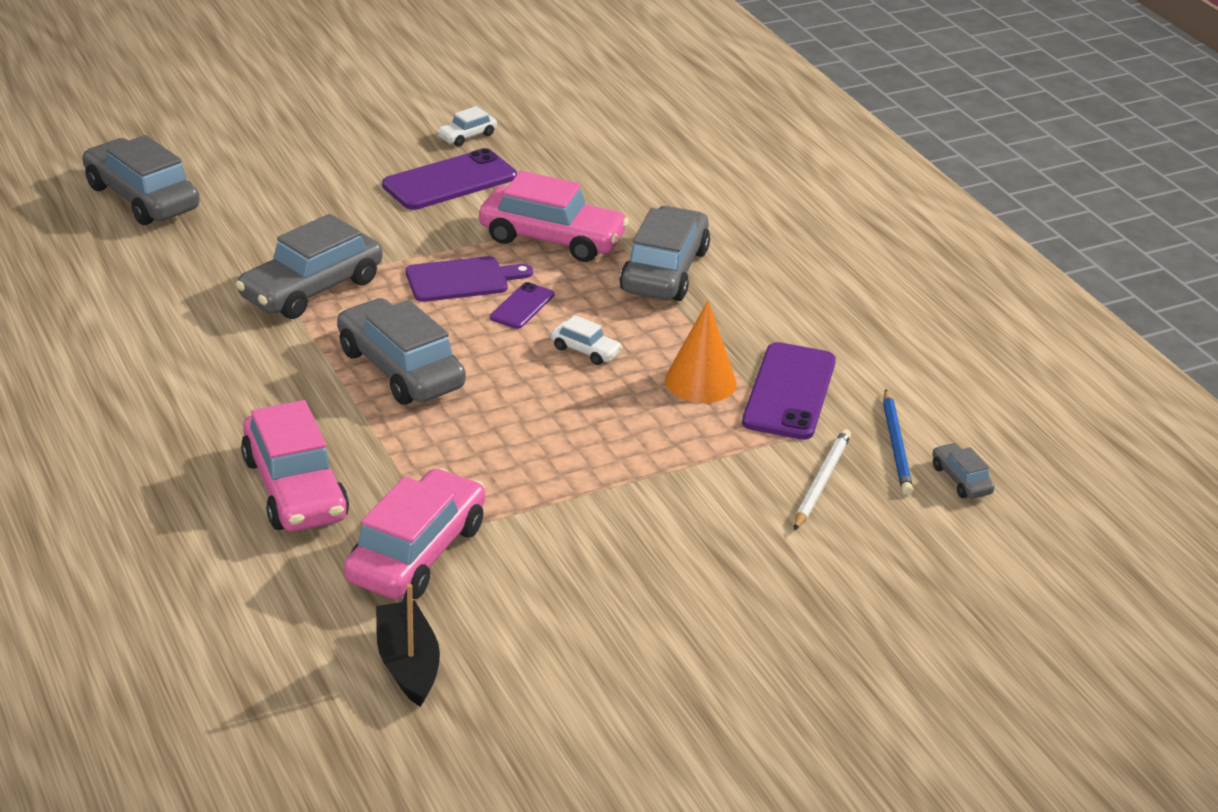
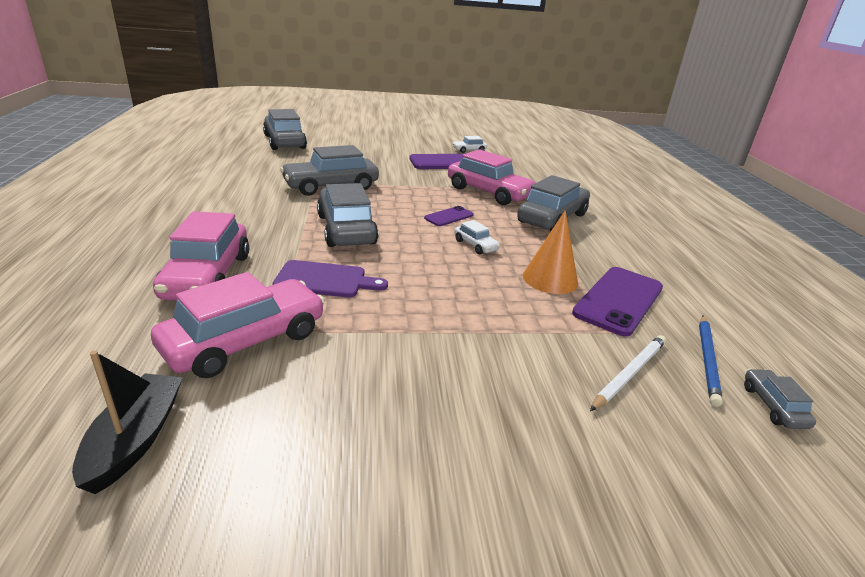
camera: 20 degrees right, 5 degrees down
(462, 279) = (421, 199): purple cutting board -> purple cutting board (325, 280)

